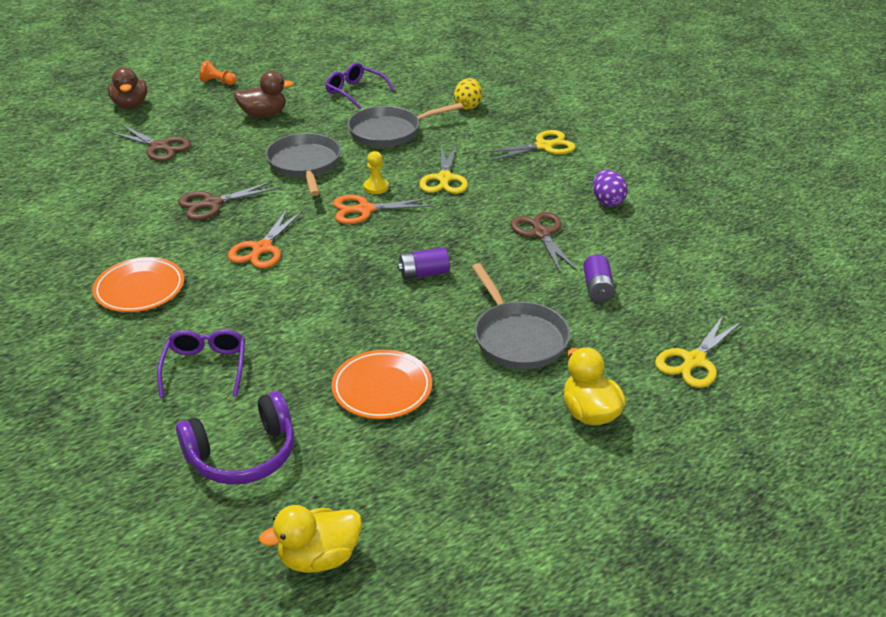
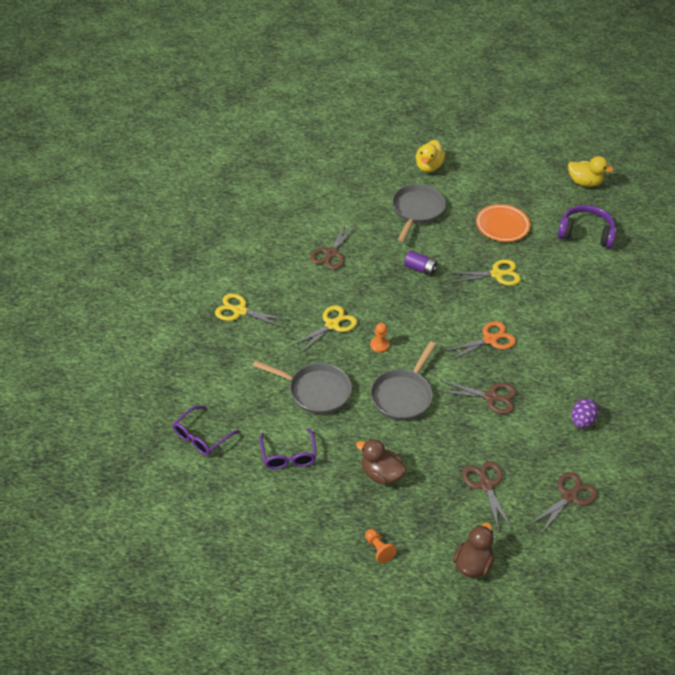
camera: 140 degrees left, 10 degrees up
(68, 173) = (569, 496): none -> brown scissors
(140, 289) = (578, 353): orange plate -> none
(205, 367) = (574, 283): purple glasses -> purple glasses (201, 437)
(365, 210) = (405, 331): orange scissors -> none
(376, 187) = (379, 345): yellow pawn -> orange pawn
(468, 106) = (233, 381): yellow egg -> none
(597, 289) = (348, 209): purple battery -> none
(607, 201) = (267, 250): purple egg -> purple egg (582, 421)
(694, 361) = (357, 158): yellow scissors -> yellow scissors (497, 274)

